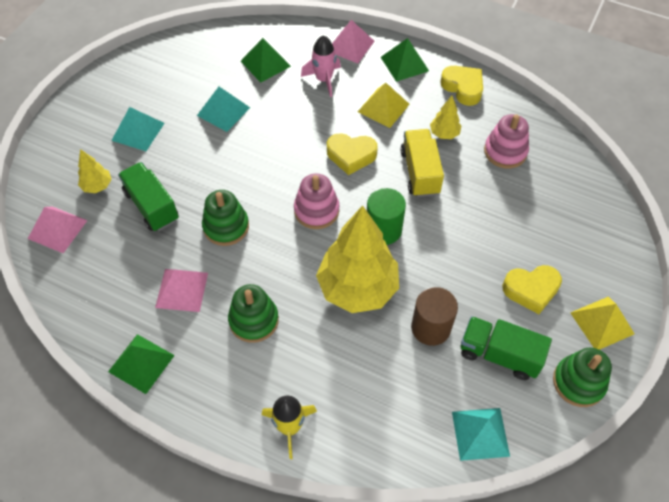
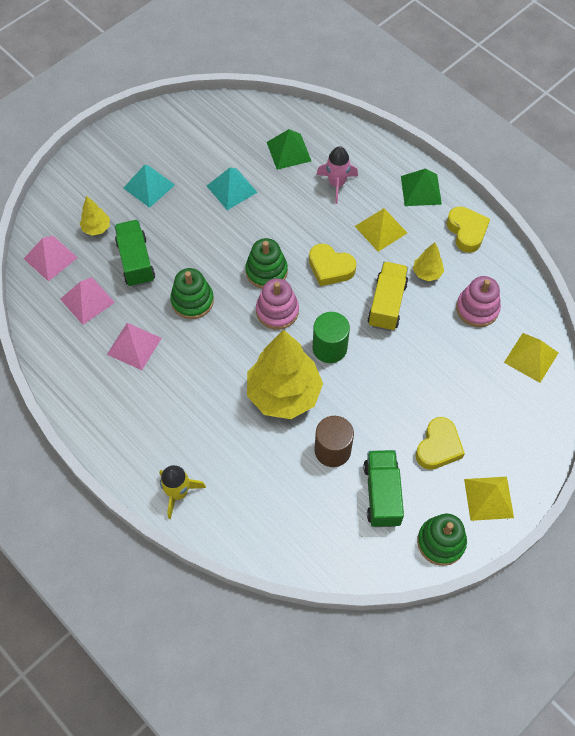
camera: 20 degrees right, 5 degrees up
(141, 363) = (79, 398): green pyramid -> none
(254, 320) = (184, 392): green stacking toy -> green stacking toy (266, 271)
(350, 46) = (376, 156): pink pyramid -> pink pyramid (87, 300)
(480, 433) = (334, 554): turquoise pyramid -> none
(499, 354) = (382, 494): green truck -> green truck turned 45 degrees clockwise
(531, 290) = (438, 447): yellow heart -> yellow heart turned 75 degrees counterclockwise
(575, 180) = (531, 357): none -> yellow pyramid

